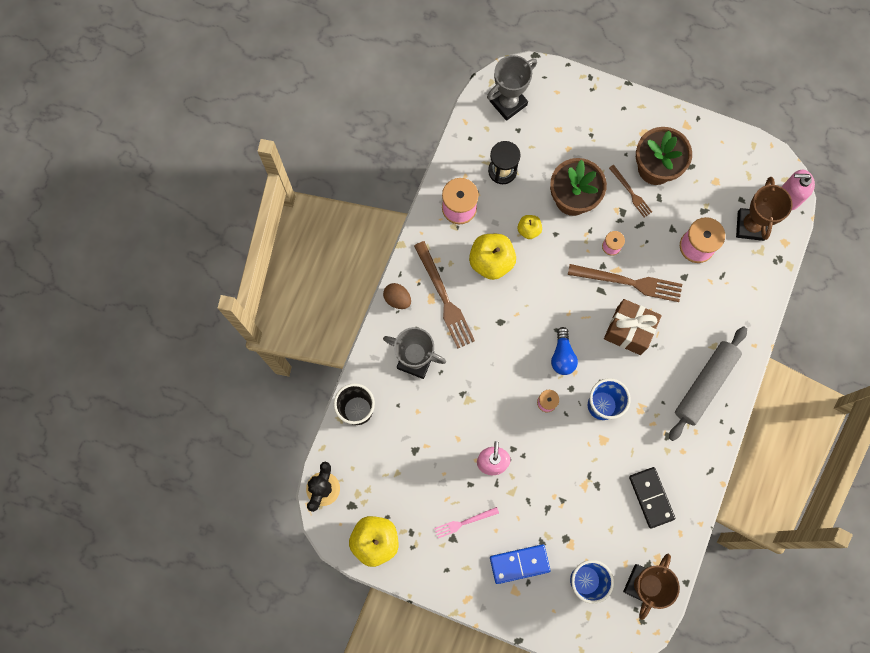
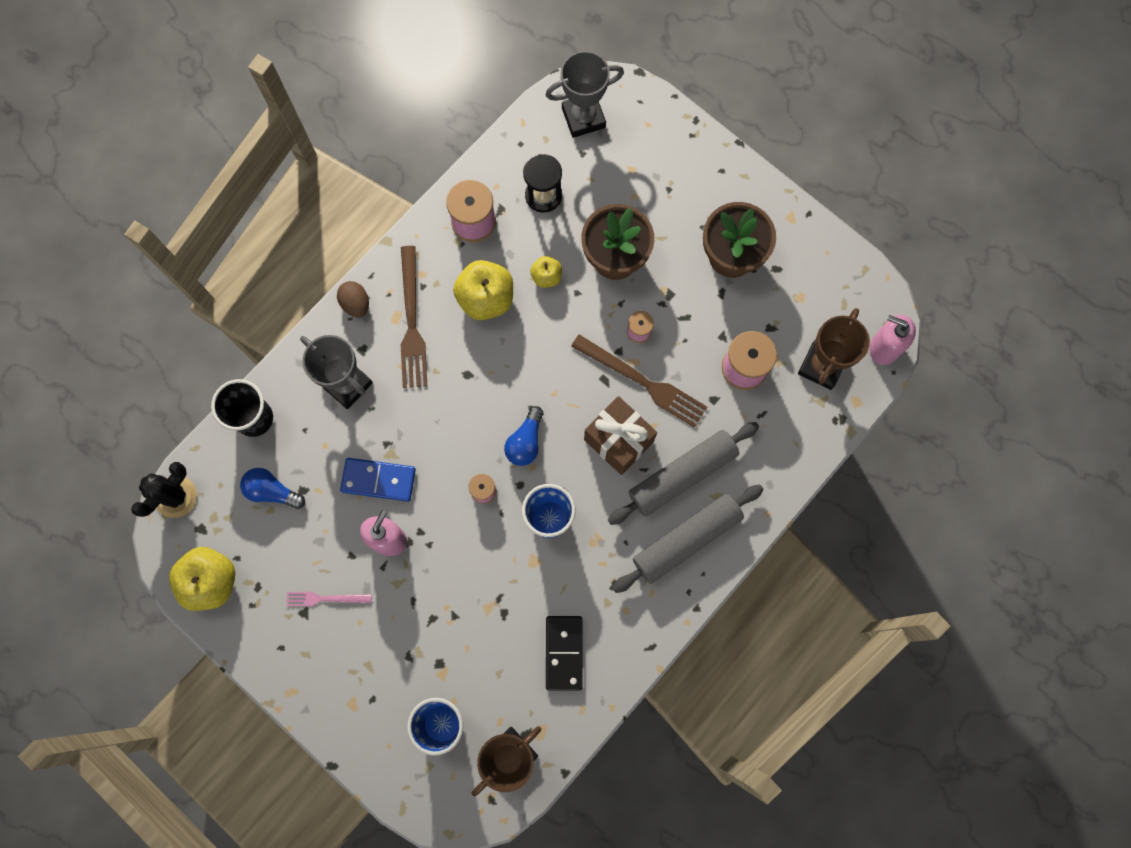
camera: 20 degrees right, 0 degrees up
(392, 459) = (272, 491): none -> blue light bulb
(519, 564) = (371, 673): blue domino -> blue domino (378, 480)
(631, 192) = (689, 275): brown fork -> none
(683, 339) = (682, 475): none -> grey rolling pin

